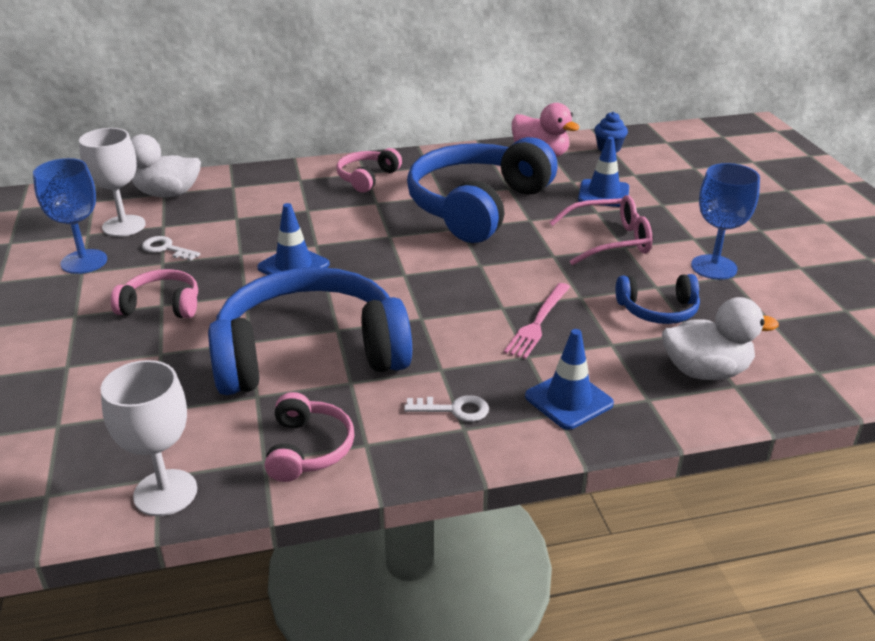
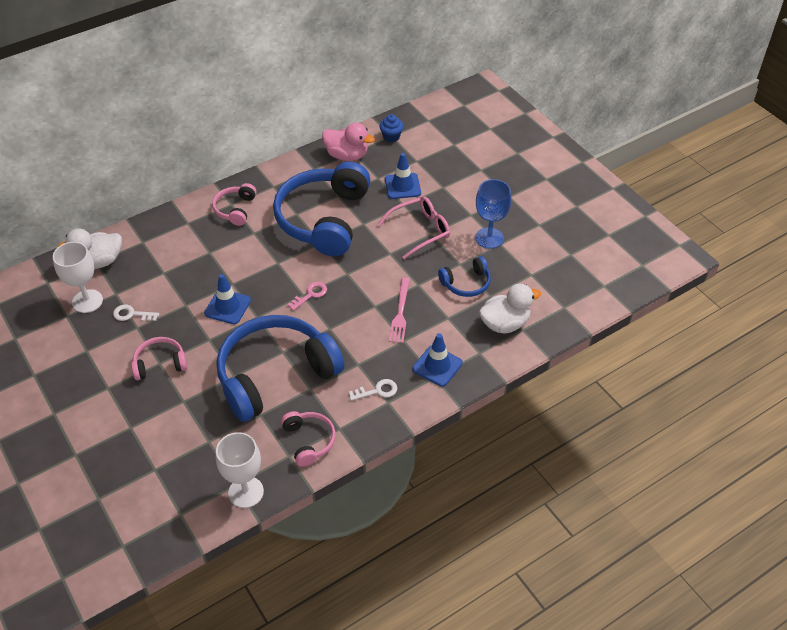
camera: 20 degrees left, 15 degrees up
(84, 262) = (81, 341): blue goblet -> none
(415, 276) = (310, 294): none -> pink key

